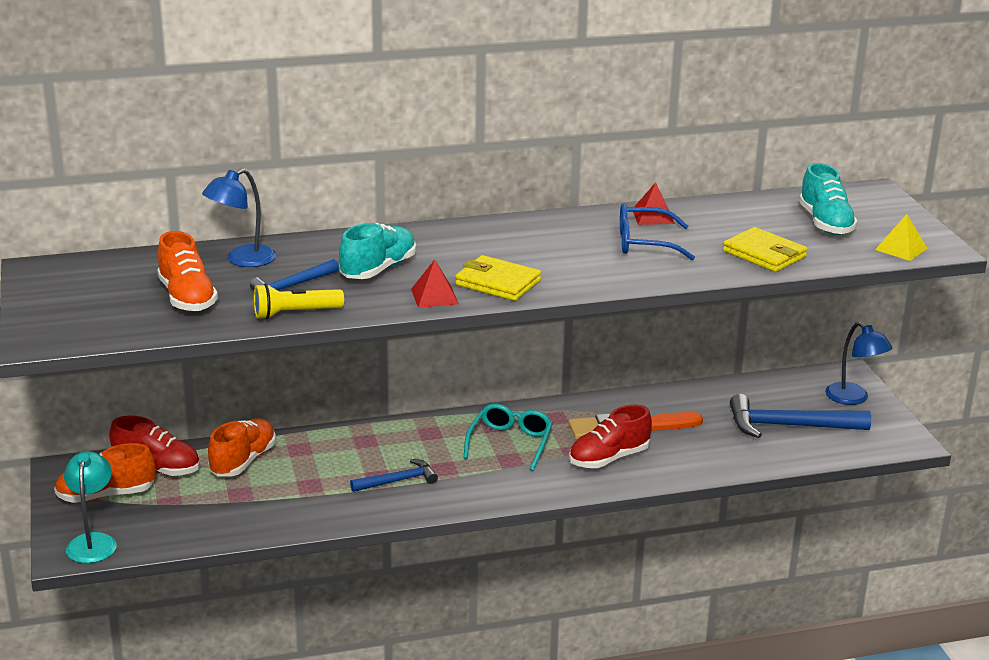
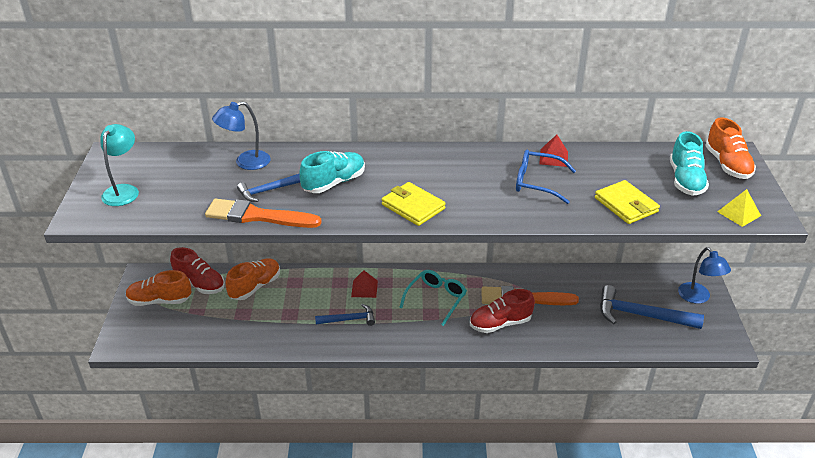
camera: 15 degrees right, 10 degrees up
(93, 542) = (137, 337): turquoise lamp -> turquoise lamp (124, 191)
(187, 298) = (193, 192): orange shoe -> orange shoe (727, 165)
(295, 313) = (258, 216): yellow flashlight -> orange brush
(434, 296) = (362, 213): red pyramid -> red pyramid (364, 288)

